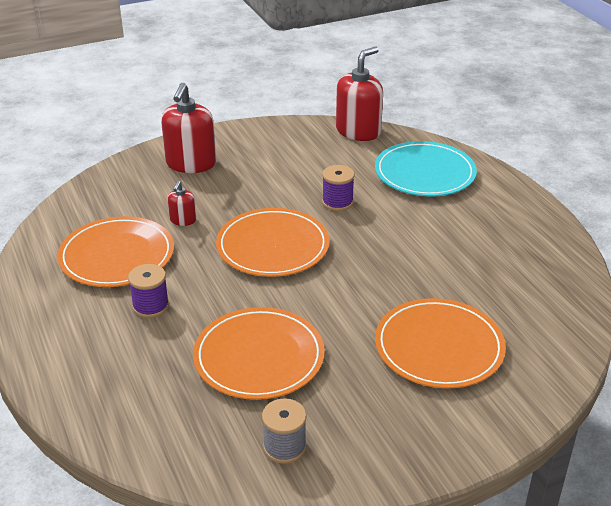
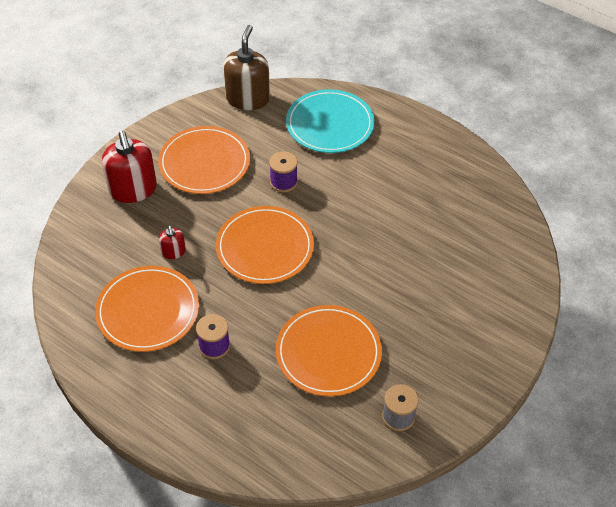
camera: 30 degrees left, 15 degrees up
(358, 131) = (248, 98): red soap dispenser -> brown soap dispenser
(439, 347) = (443, 286): orange plate -> orange plate (204, 163)

